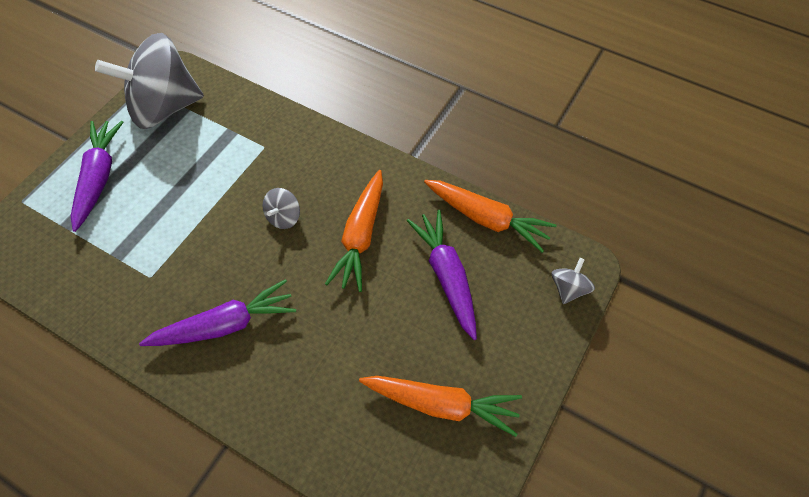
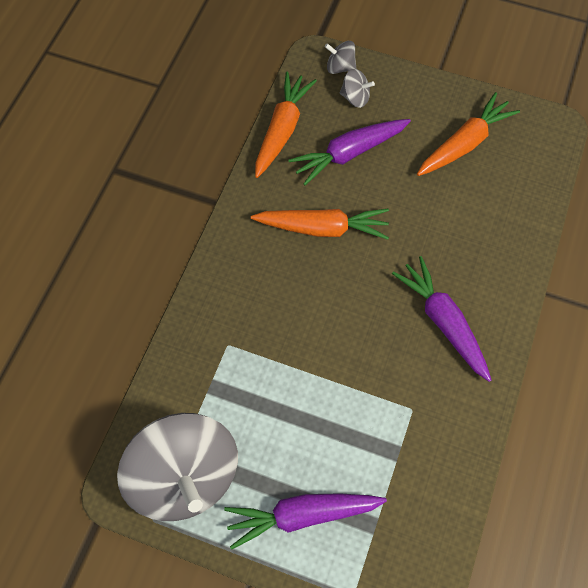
camera: 100 degrees left, 5 degrees up
(284, 217) = (315, 301): grey spinning top -> grey spinning top (355, 98)
(441, 404) = (464, 144): orange carrot -> orange carrot turned 45 degrees clockwise

